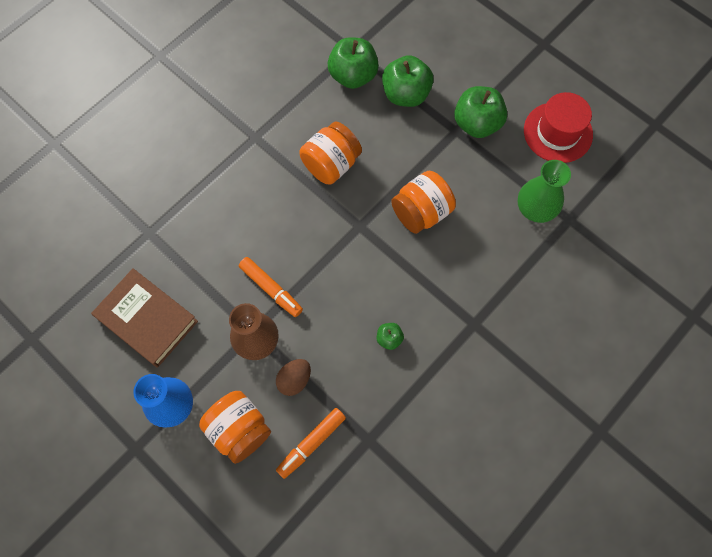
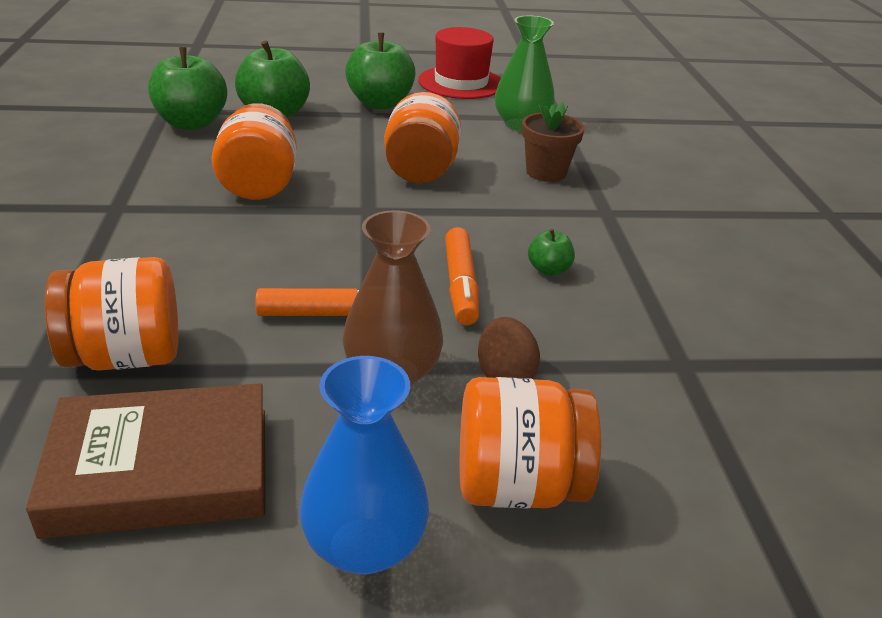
camera: 50 degrees left, 35 degrees down
(181, 250) = (126, 356): none -> orange jar
(311, 443) = (631, 420): orange marker -> orange marker (460, 285)
(488, 265) = (546, 172): none -> brown flower pot

